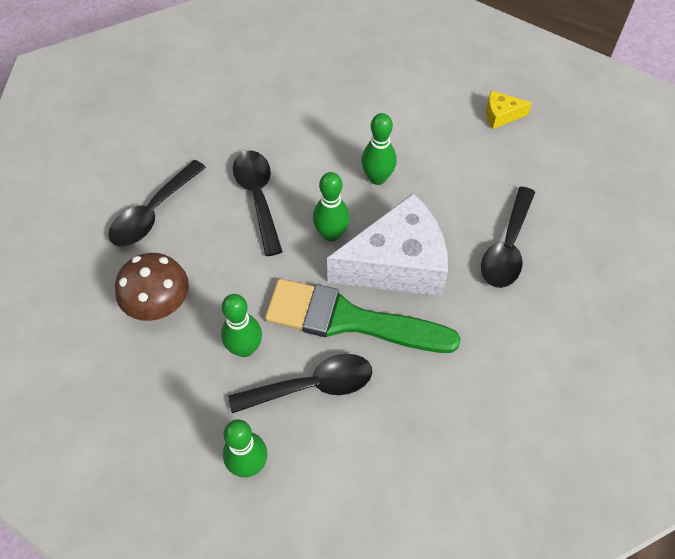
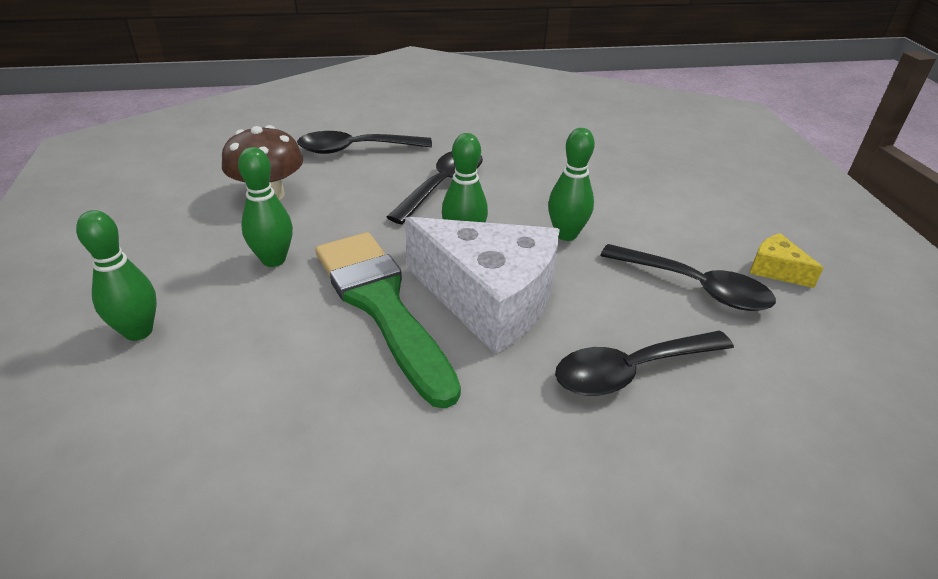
camera: 45 degrees right, 20 degrees down
(312, 386) = (274, 323): black spoon -> black spoon (695, 287)

